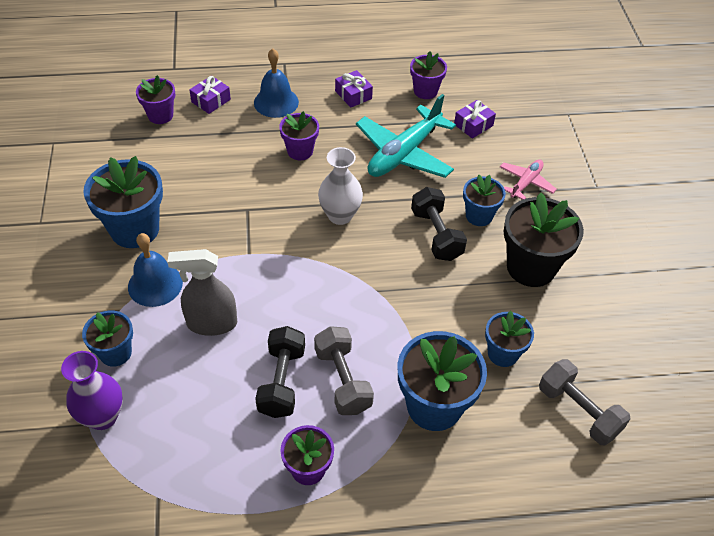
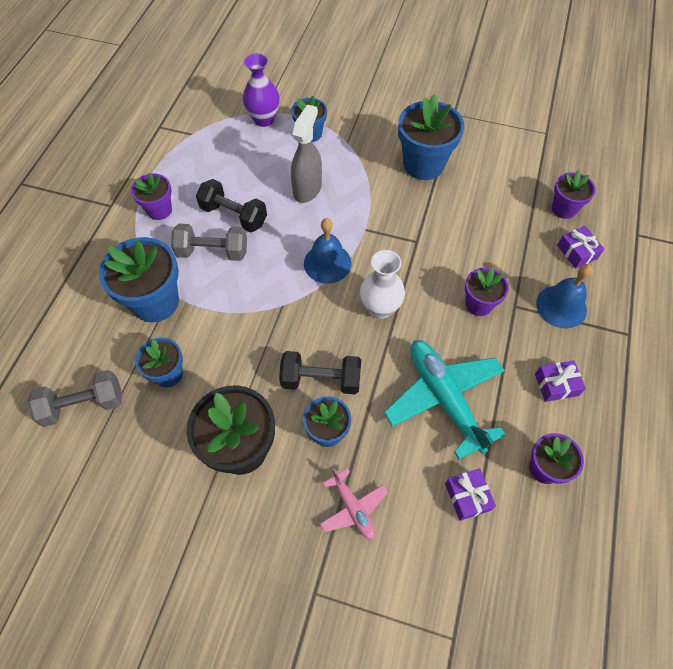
camera: 115 degrees right, 10 degrees up
(155, 284) = (361, 165): blue bell -> blue bell (327, 263)

